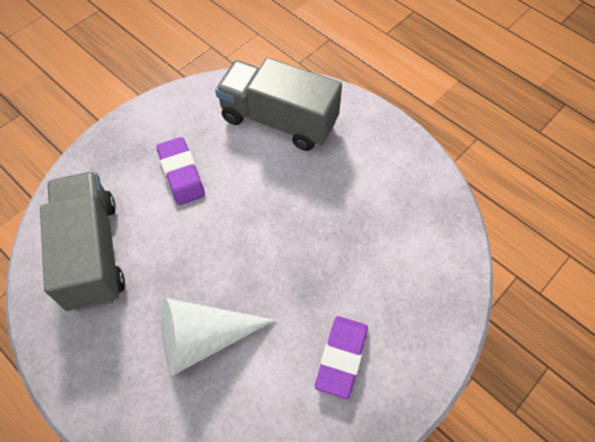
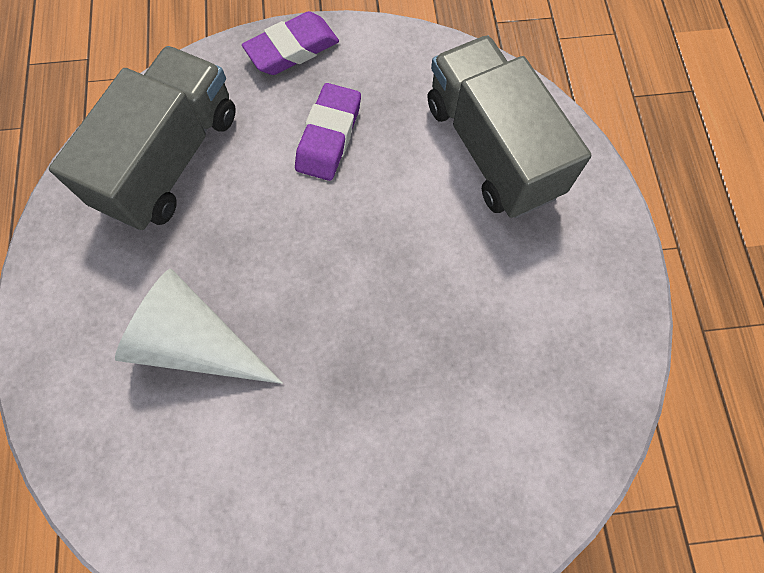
camera: 40 degrees right, 10 degrees up
(341, 357) = (315, 488): purple eraser -> purple eraser (292, 49)

